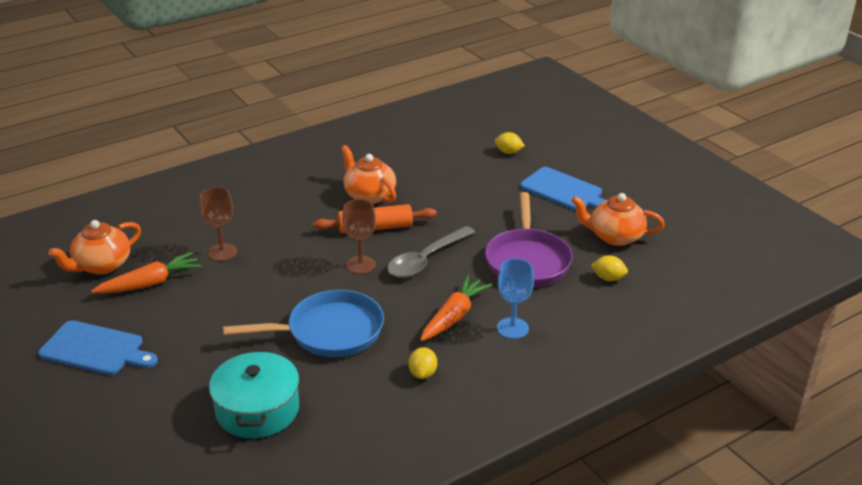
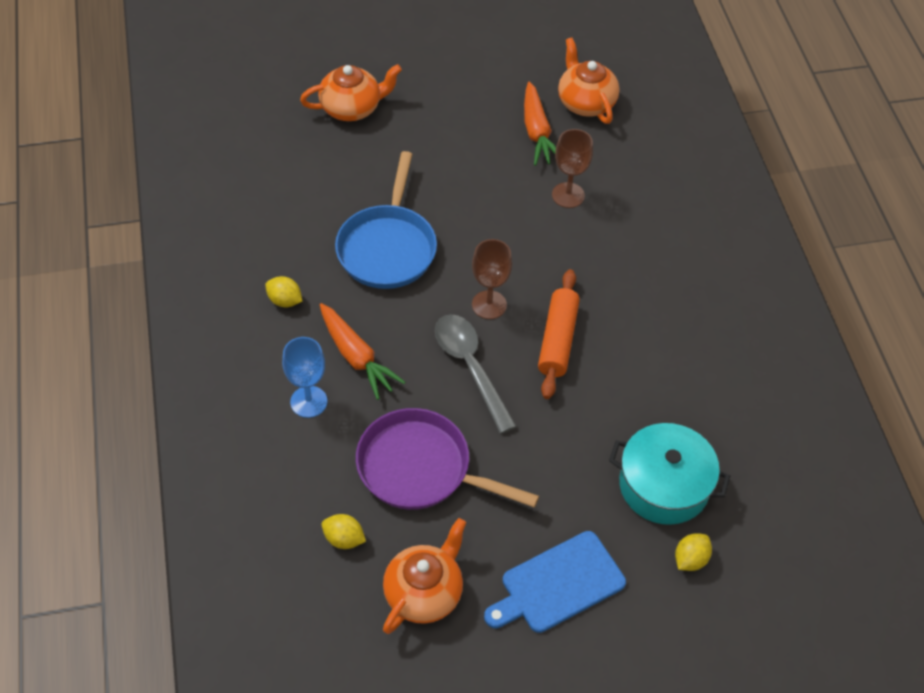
camera: 110 degrees right, 20 degrees up
(95, 349) = (451, 83): blue cutting board -> none
(257, 409) = (308, 172): turquoise pot -> turquoise pot (664, 485)
(369, 195) = (634, 356): orange teapot -> orange teapot (352, 108)
(608, 278) = (344, 539): yellow lemon -> yellow lemon turned 75 degrees clockwise

